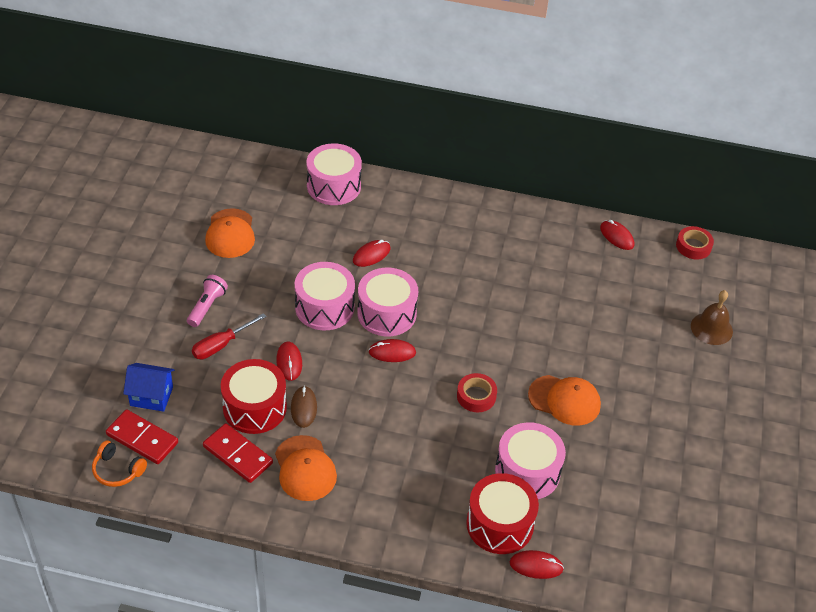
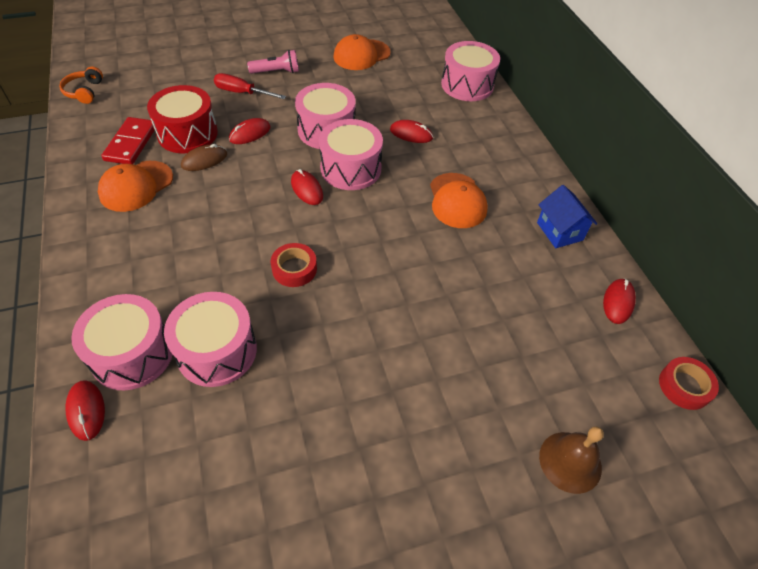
camera: 60 degrees right, 5 degrees up
(142, 439) = (122, 91): red domino -> none
(151, 396) = (166, 80): blue house -> blue house (559, 231)
(499, 524) = (132, 354): red drum -> pink drum
(564, 400) = (339, 346): orange cap -> orange cap (457, 201)

